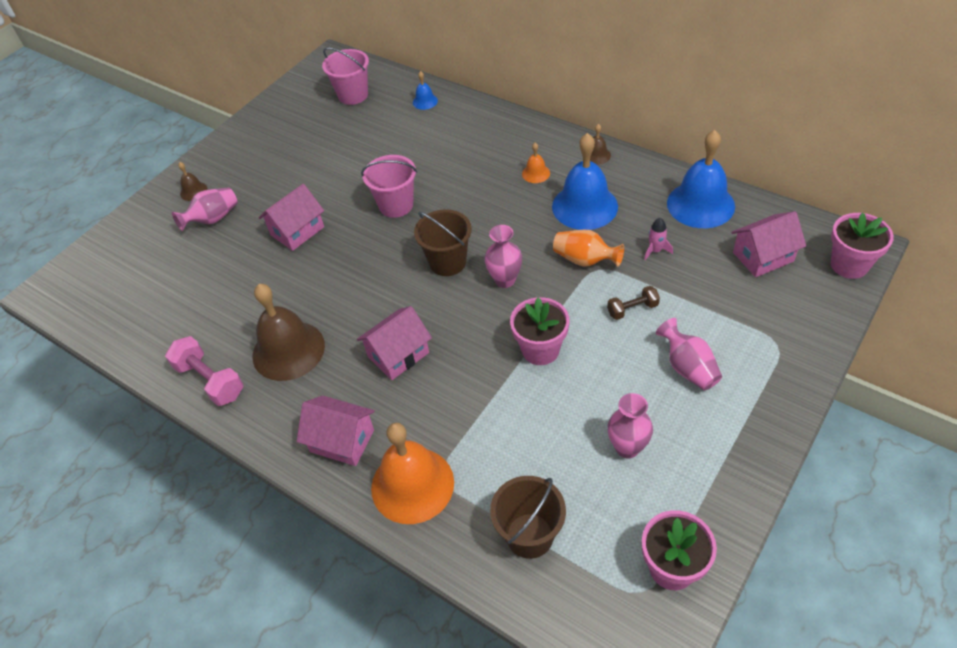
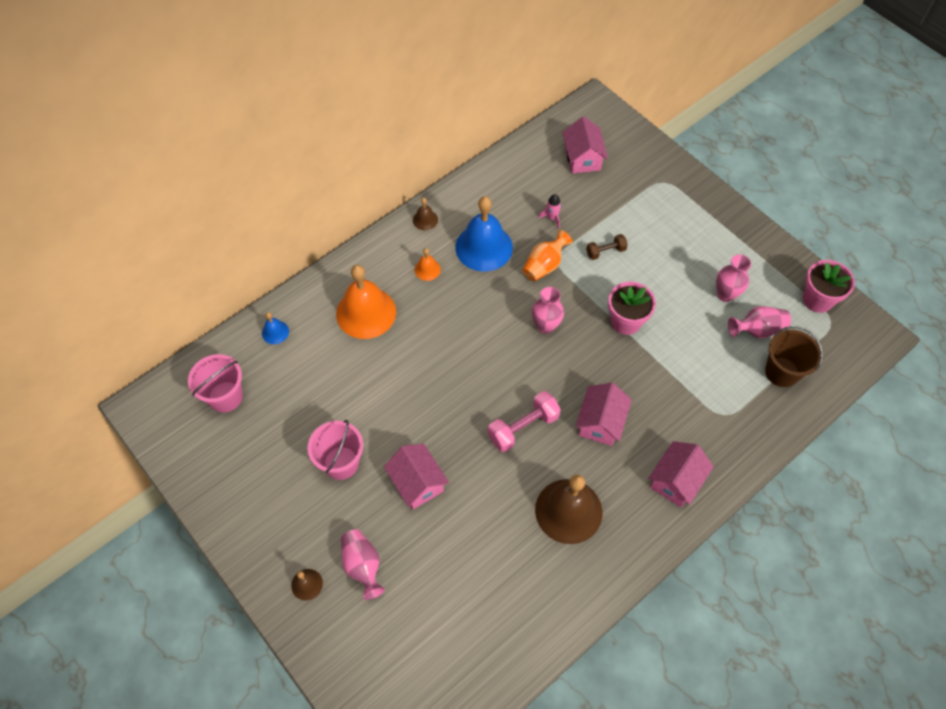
camera: 80 degrees left, 10 degrees up
(210, 380) = (583, 584): pink dumbbell -> pink dumbbell (523, 427)
(396, 205) = (419, 389): pink bucket -> pink bucket (341, 463)
(398, 355) = (600, 422): pink house -> pink house turned 45 degrees clockwise
(412, 485) = (727, 437): orange bell -> orange bell (366, 312)
(447, 262) = (509, 363): brown bucket -> none
(632, 309) = (605, 251): brown dumbbell -> brown dumbbell turned 75 degrees clockwise
(688, 367) = (668, 238): pink vase -> pink vase (757, 330)
(700, 204) = (514, 173): blue bell -> none
(849, 265) = (607, 116): pink flower pot -> none

